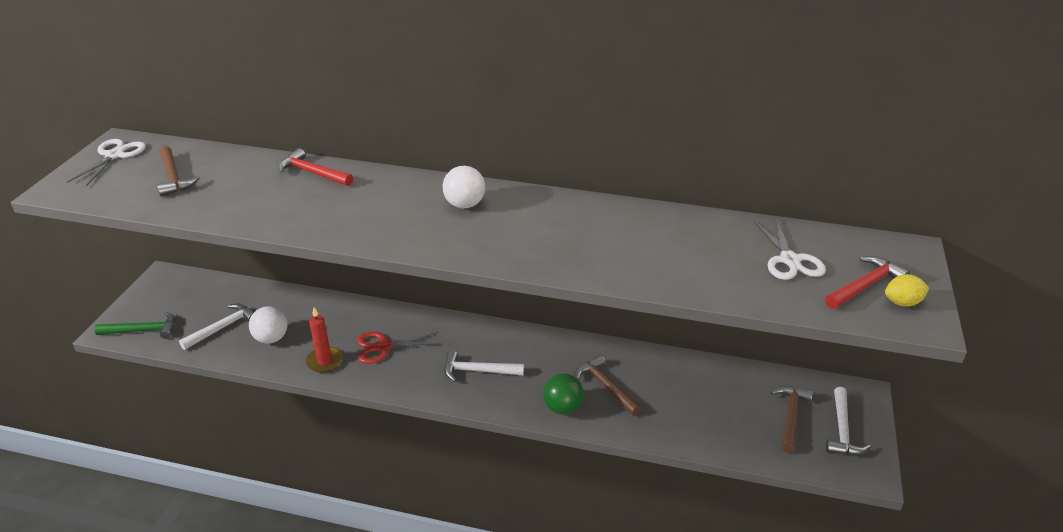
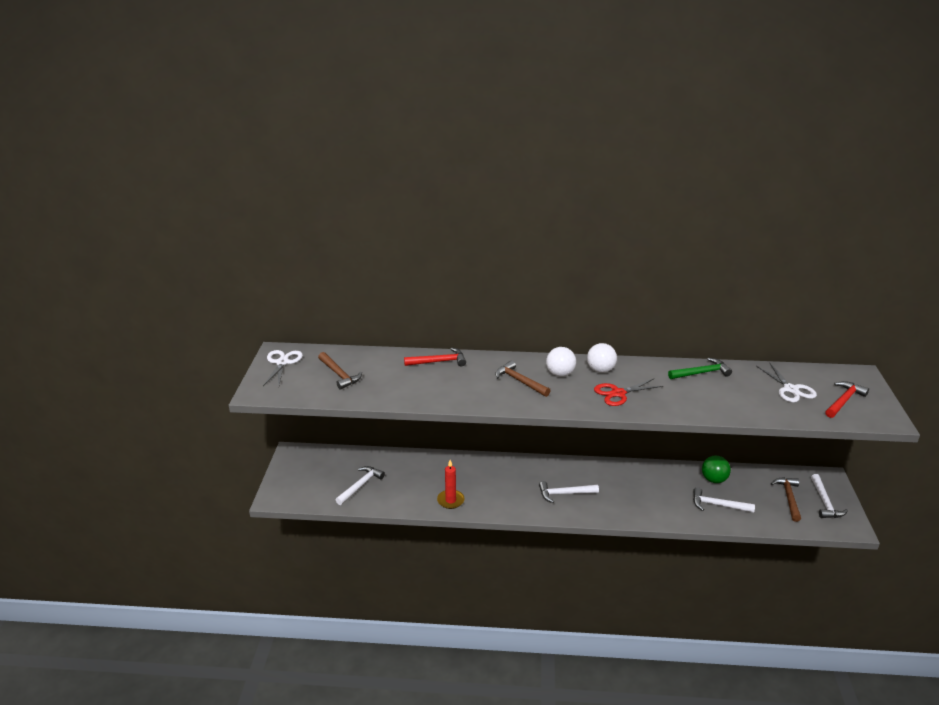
camera: 10 degrees left, 5 degrees down
(143, 330) = (300, 495): green hammer -> green hammer (701, 373)
(271, 338) = (402, 489): white ball -> white ball (600, 370)
(312, 173) = (439, 361): red hammer -> red hammer turned 150 degrees clockwise
(383, 347) = (488, 485): red scissors -> red scissors (618, 393)
(562, 407) = (635, 511): green ball -> green ball (713, 479)
(606, 386) = (658, 493): brown hammer -> brown hammer (519, 381)
(683, 414) = (718, 505): none -> white hammer
(902, 302) = (870, 409): yellow lemon -> none

